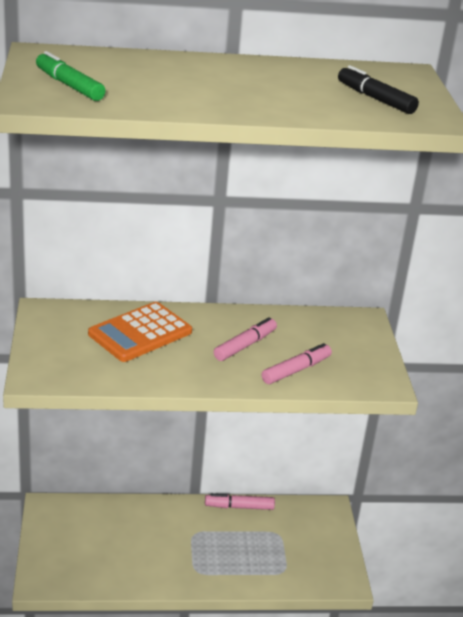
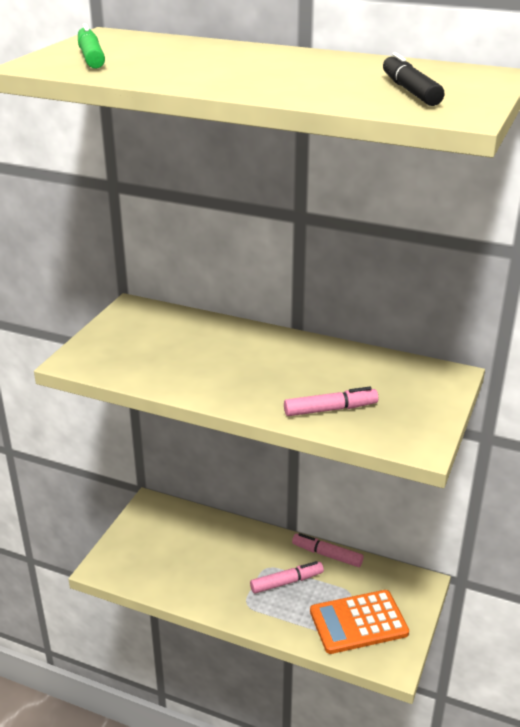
camera: 30 degrees right, 0 degrees up
(140, 333) = (202, 343): orange calculator -> orange calculator (358, 622)
(245, 345) = (296, 374): pink marker -> pink marker (286, 582)

